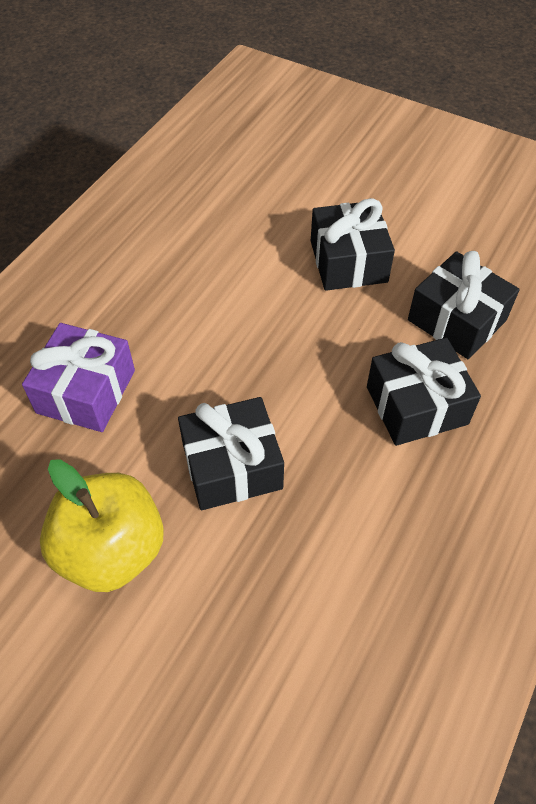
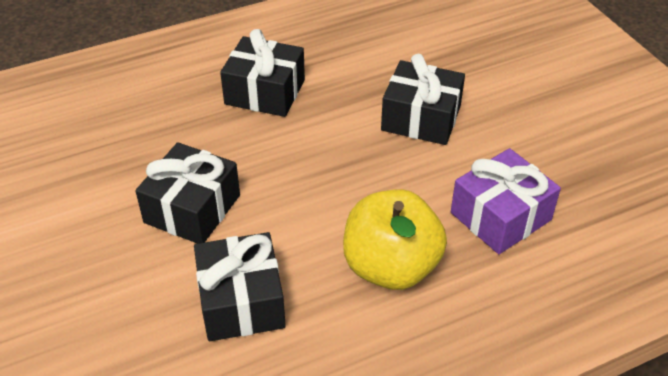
camera: 145 degrees left, 10 degrees down
(111, 550) = (532, 113): yellow apple -> yellow apple (391, 267)
(456, 320) = (170, 124): black gift -> black gift (241, 301)

